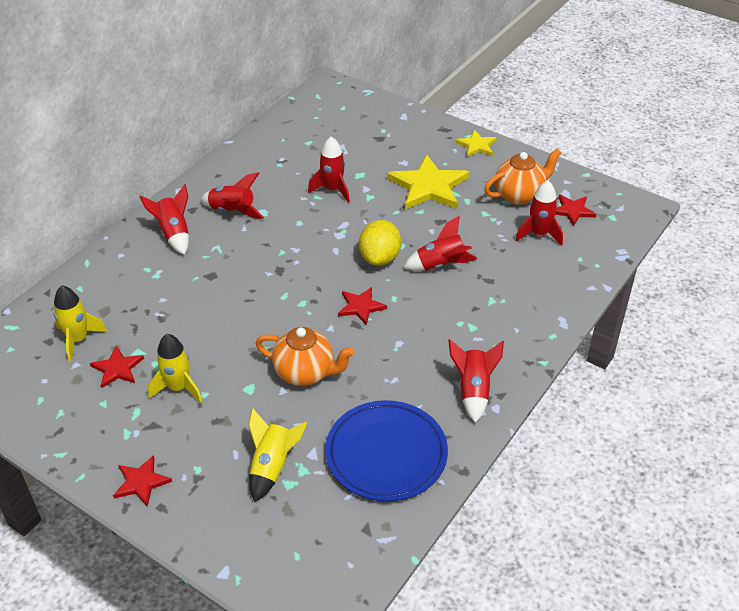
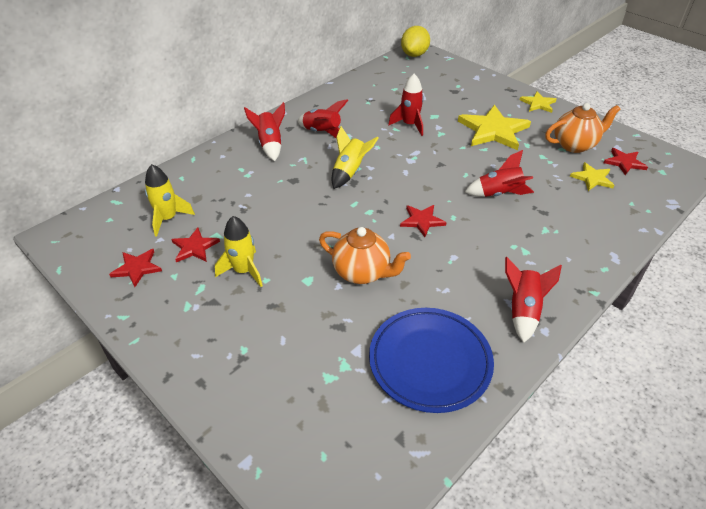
camera: 10 degrees right, 0 degrees up
(141, 482) = (188, 354): red star -> red star (137, 268)
(272, 466) = (315, 357): yellow rocket -> yellow rocket (350, 172)
(380, 258) = (444, 182): yellow lemon -> yellow lemon (414, 54)
(539, 234) = (592, 178): red rocket -> yellow star

